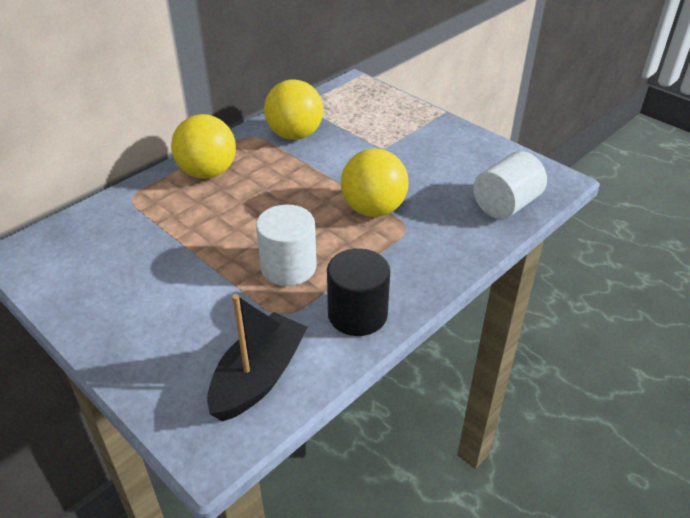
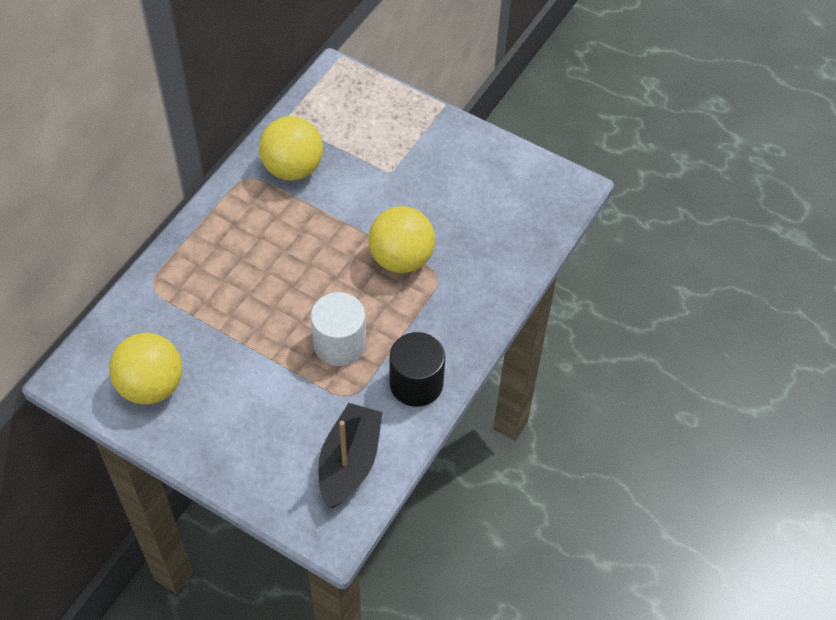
camera: 15 degrees left, 15 degrees up
(208, 172) = (218, 239): yellow ball -> yellow ball (151, 386)
(506, 205) = (527, 230): white cylinder -> none

